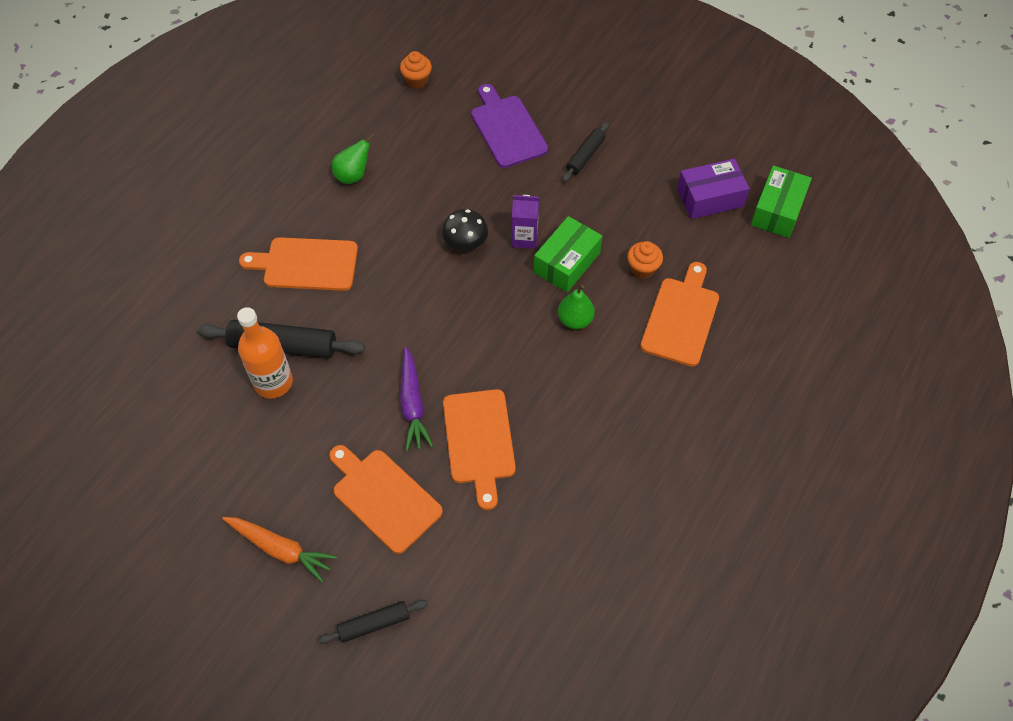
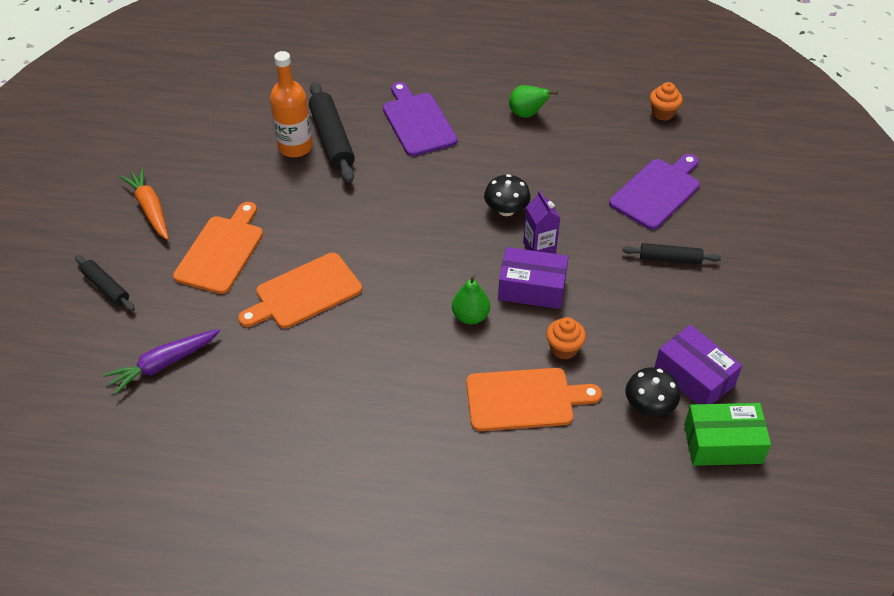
camera: 65 degrees right, 10 degrees down
(281, 549) = (150, 209): orange carrot -> orange carrot turned 150 degrees clockwise
(306, 264) = (418, 122): orange cutting board -> purple cutting board
(412, 404) = (318, 237): purple carrot -> purple carrot (163, 364)
(567, 263) = (532, 288): green box -> purple box
(724, 239) = (649, 406): none -> black mushroom

